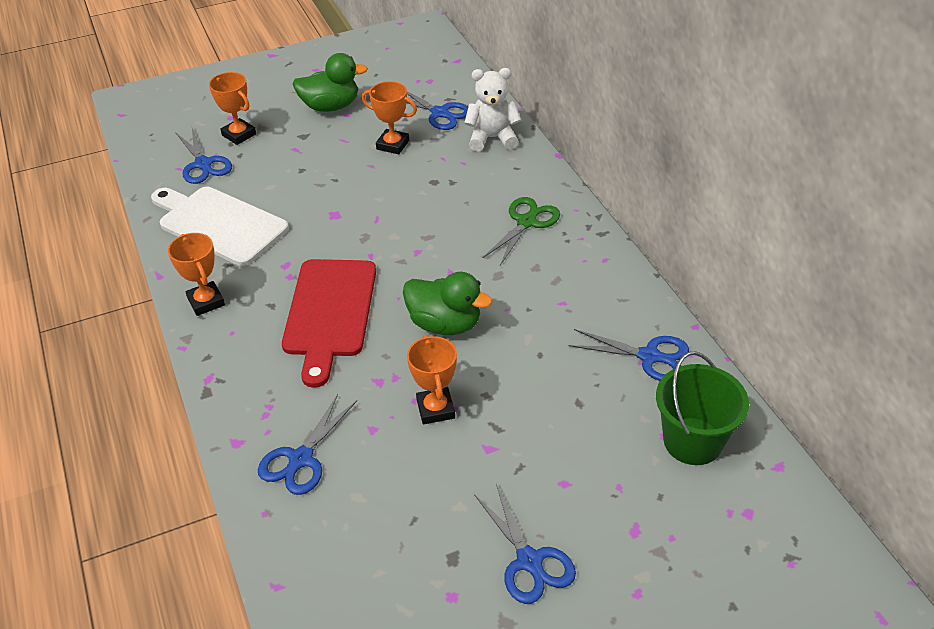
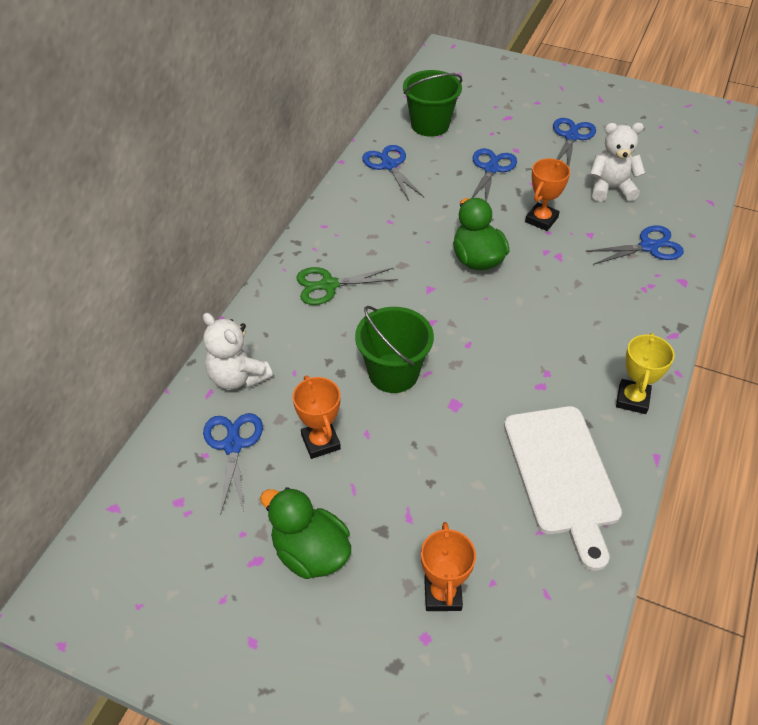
camera: 135 degrees left, 5 degrees up
(203, 164) = (516, 577): blue scissors -> blue scissors (491, 169)
(206, 302) = (632, 399): orange trophy -> yellow trophy
(330, 312) = (545, 321): red cutting board -> none
(399, 204) = (393, 373): none -> green bucket
(406, 510) = (610, 188): none -> white teddy bear

